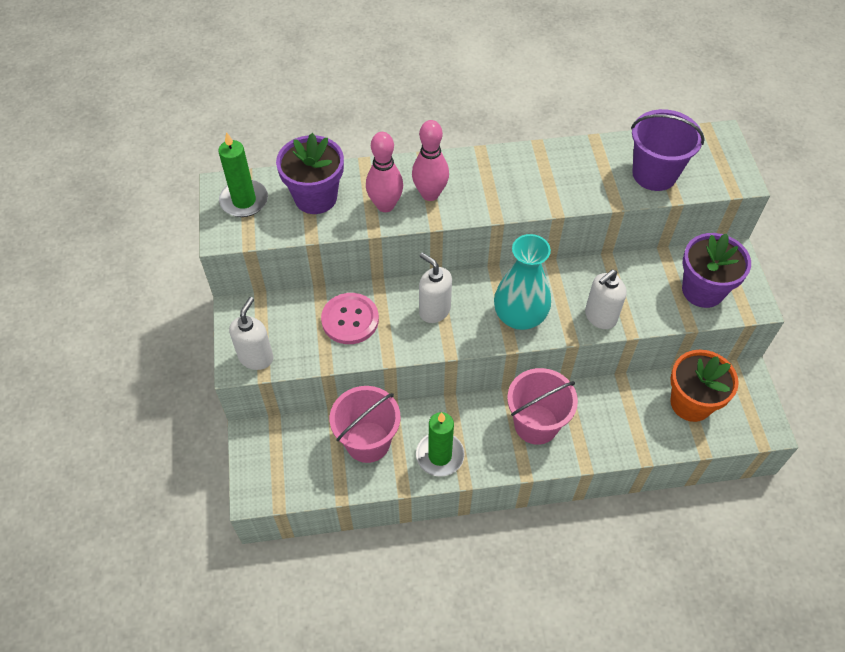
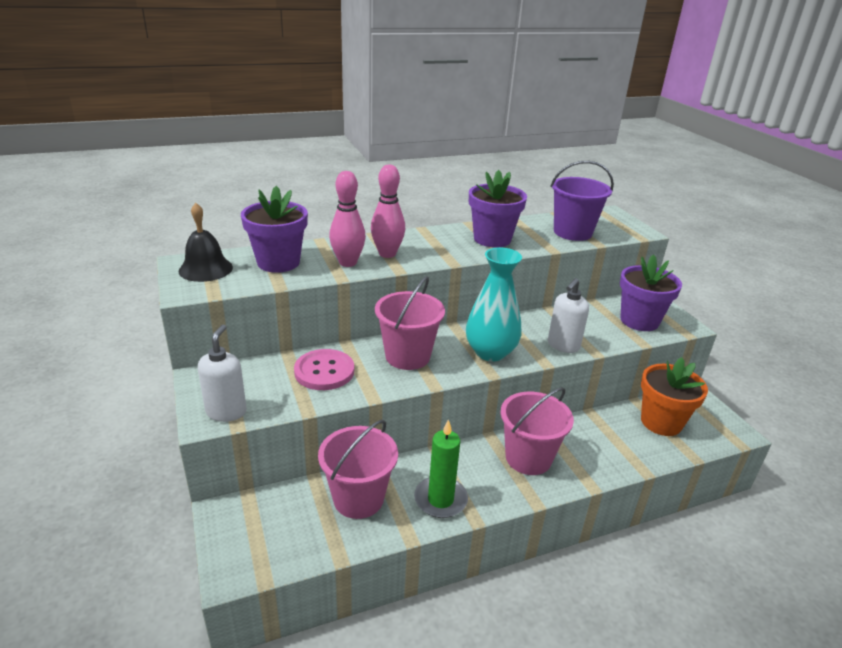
camera: 15 degrees left, 25 degrees down
(244, 201) = (205, 269): green candle -> black bell
(434, 310) = (407, 356): white soap dispenser -> pink bucket
(554, 178) = (492, 239): none -> purple flower pot

